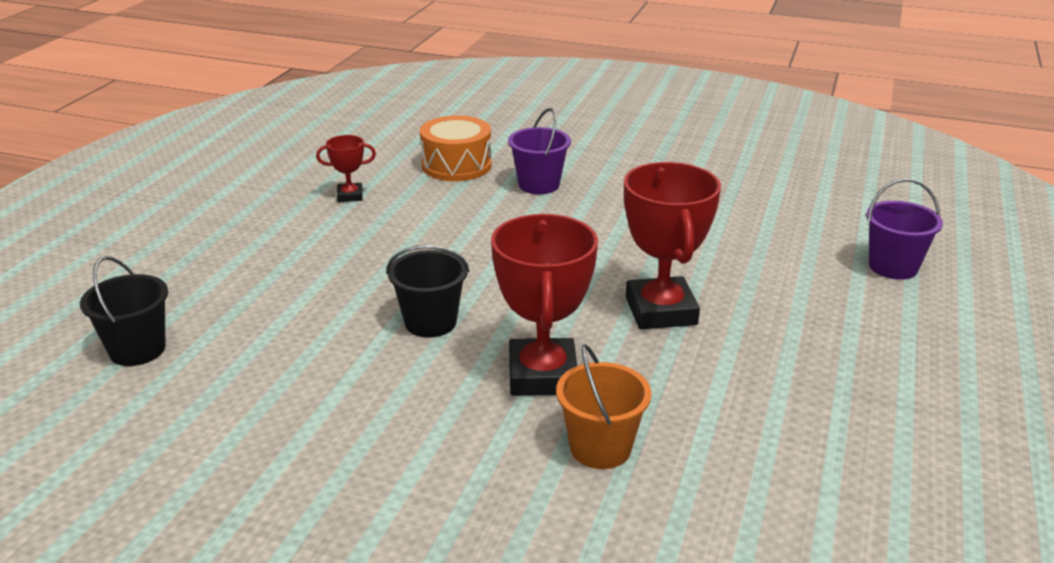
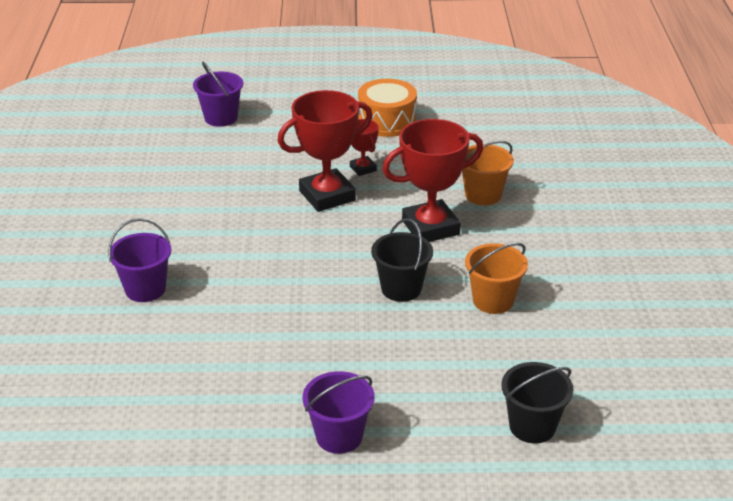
camera: 110 degrees left, 5 degrees up
(249, 243) = (339, 436): none -> purple bucket
(350, 196) = (214, 404): red trophy -> red trophy (363, 168)
(354, 384) = (493, 300): none -> orange bucket
(456, 165) = (117, 352): orange drum -> orange drum (387, 121)

